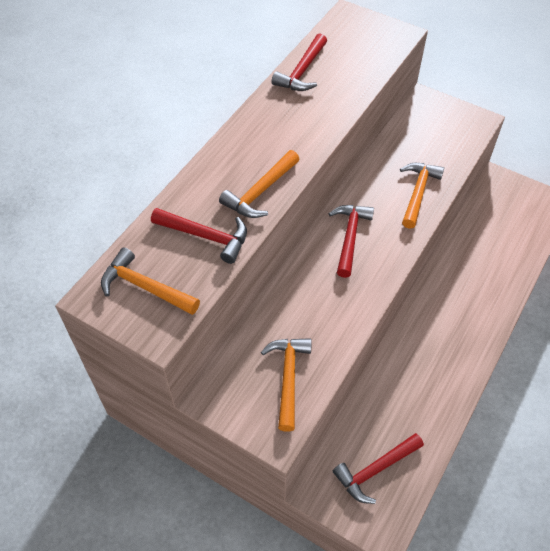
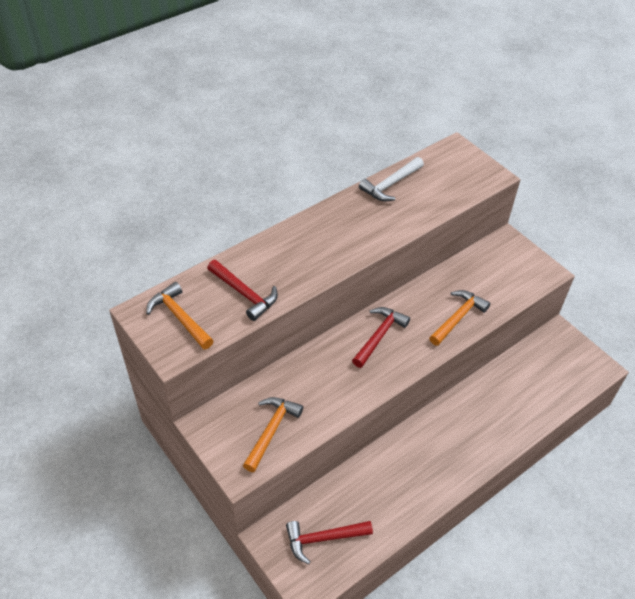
camera: 20 degrees right, 5 degrees down
(260, 192) = (304, 273): orange hammer -> none
(302, 71) = (390, 185): red hammer -> white hammer

